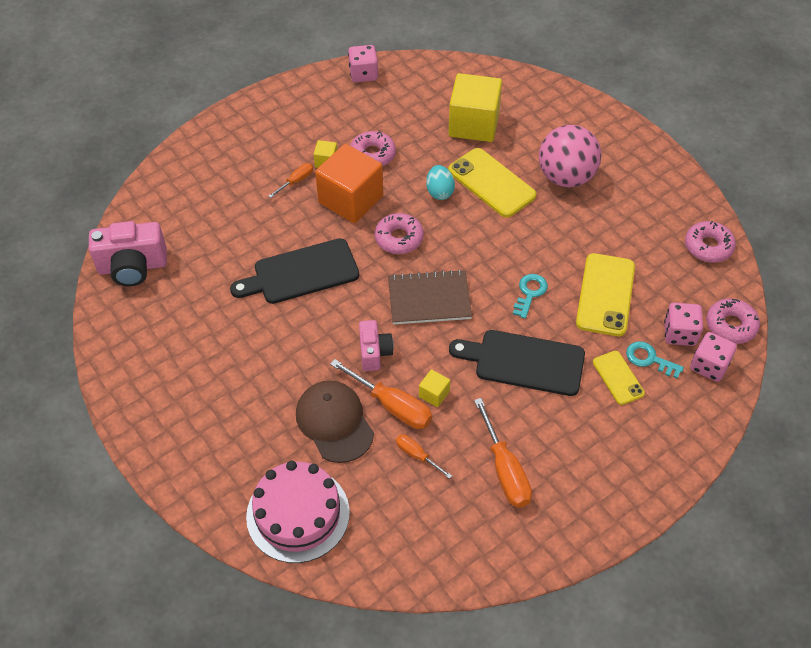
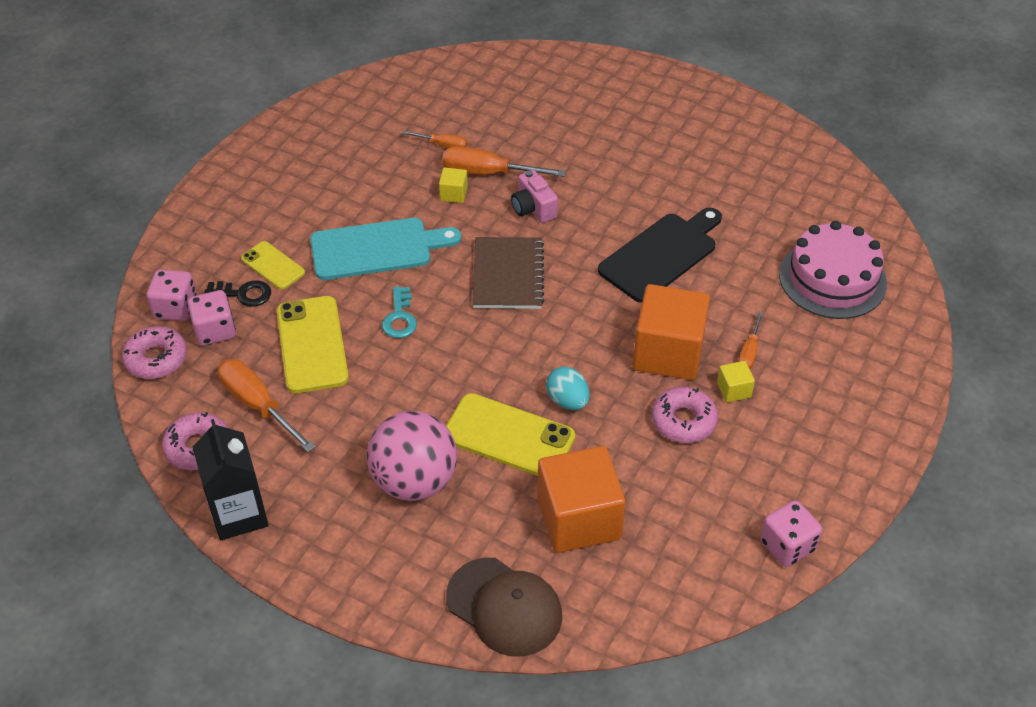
camera: 155 degrees right, 5 degrees down
(133, 267) = (836, 203): pink camera -> none
(298, 514) = (519, 79): pink cake -> pink cake (832, 279)
(334, 422) = (533, 145): brown cap -> brown cap (504, 607)
(399, 238) = (581, 327): pink donut -> none
(429, 299) = (508, 275): brown notebook -> brown notebook turned 60 degrees counterclockwise
(474, 124) = (579, 518): yellow cube -> orange cube
(505, 470) = (357, 159): orange screwdriver -> orange screwdriver (257, 404)
(524, 362) = (377, 248): black cutting board -> turquoise cutting board
(649, 359) = (243, 294): turquoise key -> black key
(687, 195) = (239, 514): none -> black carton

